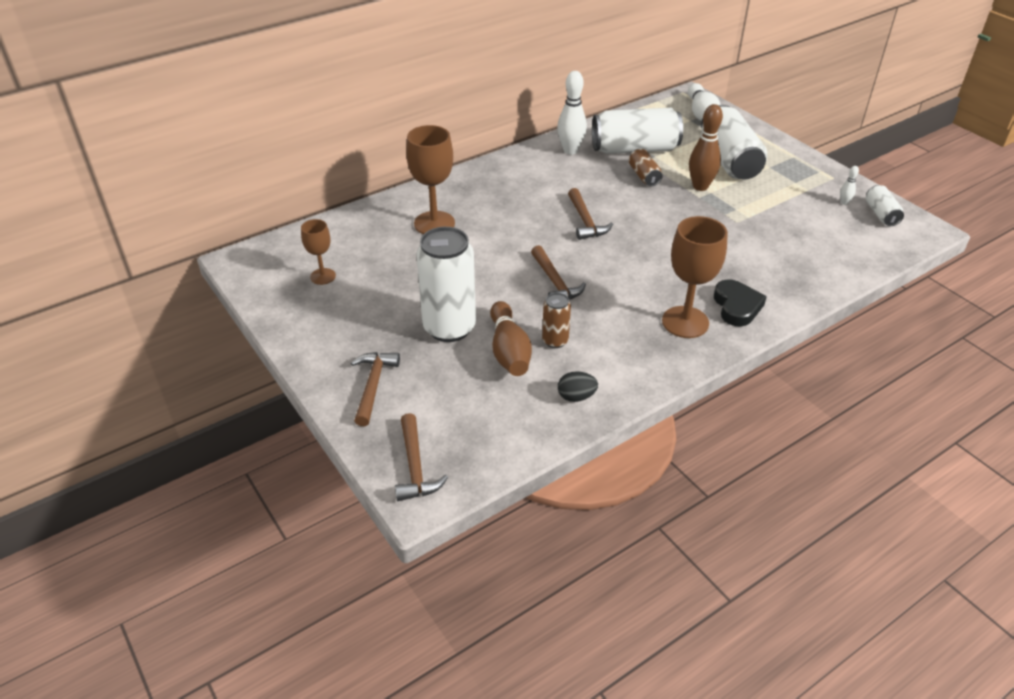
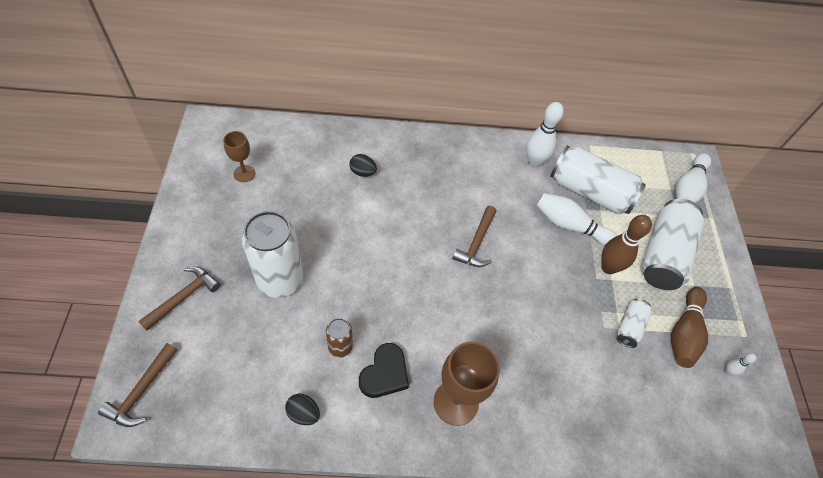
camera: 30 degrees right, 15 degrees up
(434, 223) = (363, 172): brown goblet -> black egg
(509, 351) = (299, 332): brown bowling pin -> brown bowling pin (684, 333)
(555, 282) = (395, 289): brown hammer -> none
(644, 176) = (570, 226): brown can -> white bowling pin
(737, 306) = (514, 417): black heart -> black heart (384, 374)
(881, 214) = (752, 409): white can -> white can (629, 327)

